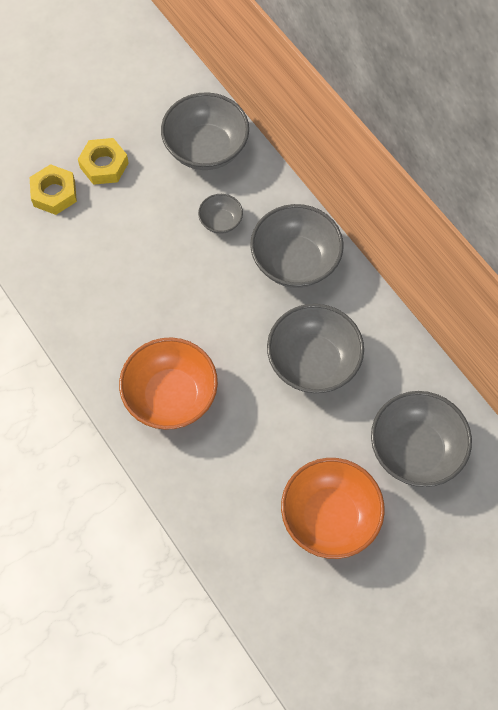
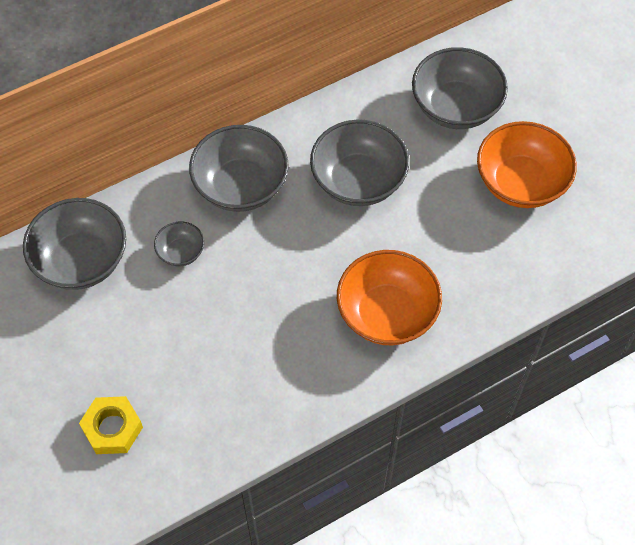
camera: 85 degrees left, 5 degrees down
(104, 165) = (83, 370): yellow nut -> none

